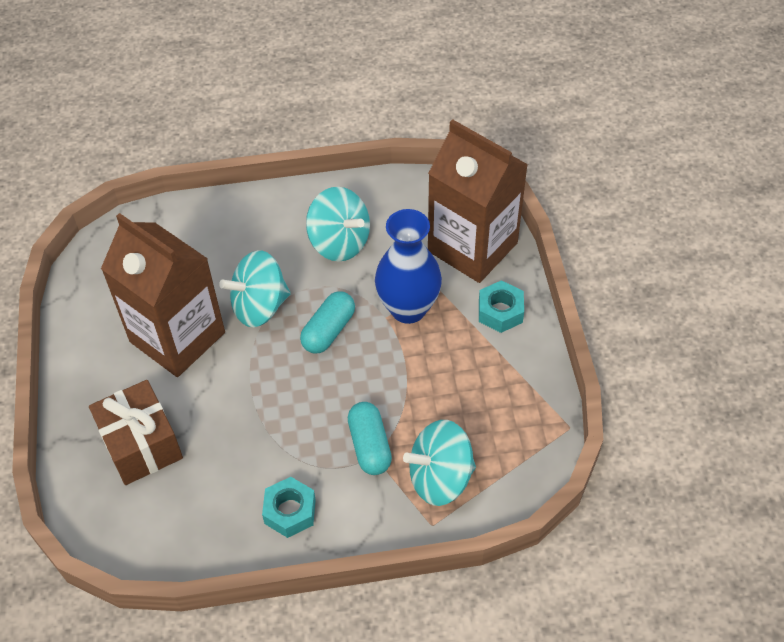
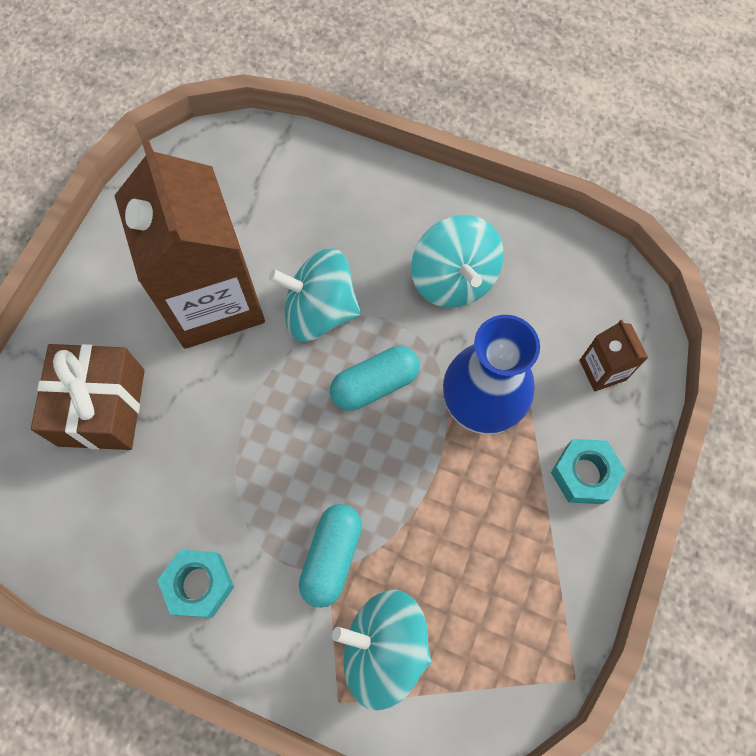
camera: 30 degrees right, 15 degrees up
(472, 247) = (602, 370): brown carton -> brown carton, size x0.42

